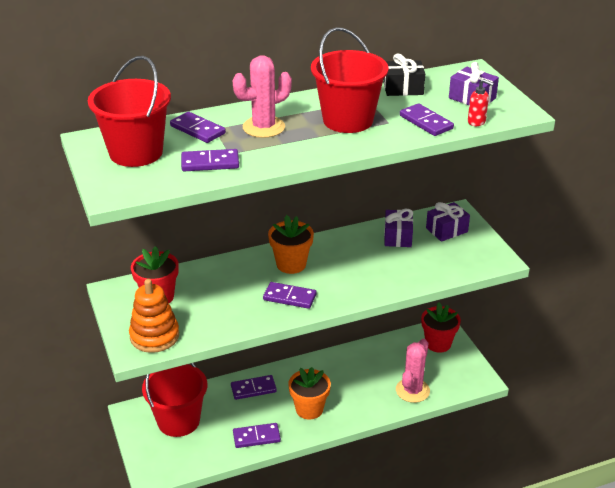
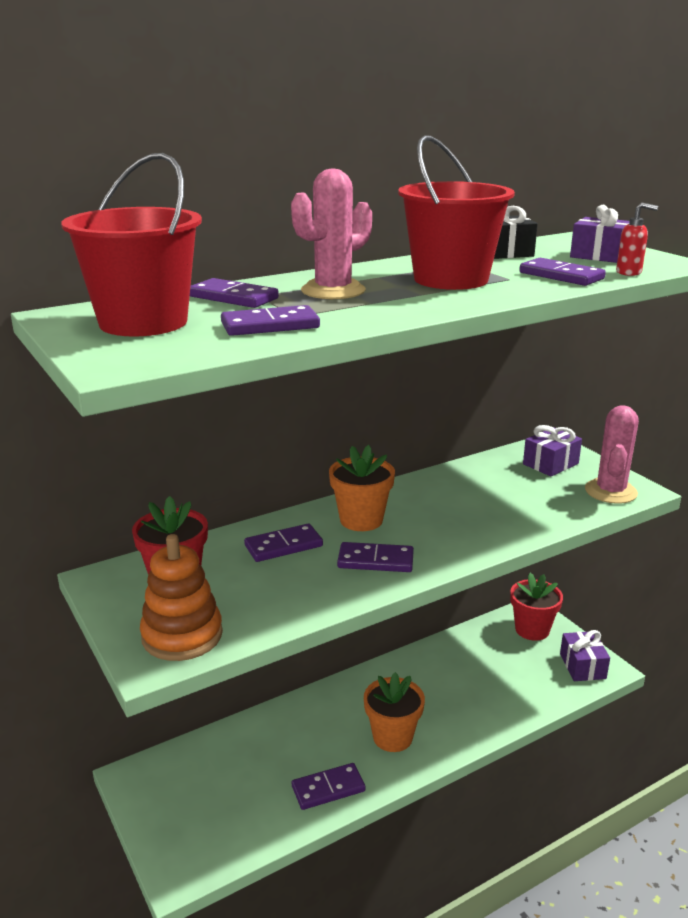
camera: 10 degrees left, 10 degrees down
(178, 421) = (206, 780): red bucket -> none
(253, 389) = (305, 719): purple domino -> purple domino (283, 546)
(398, 237) = (491, 476): purple gift -> purple gift (582, 666)
(412, 390) = (524, 693): pink cactus -> pink cactus (610, 491)

